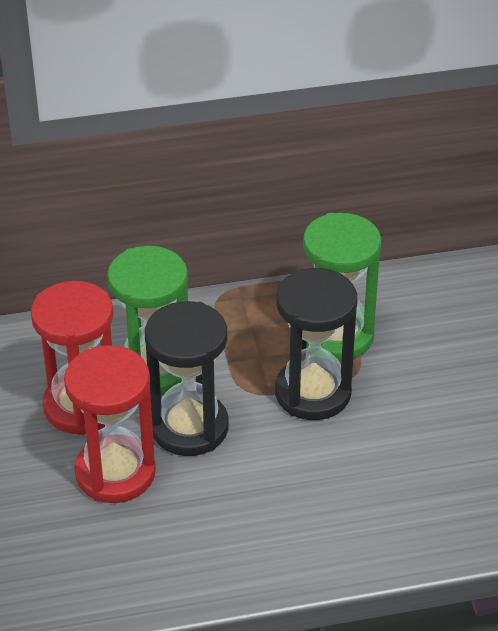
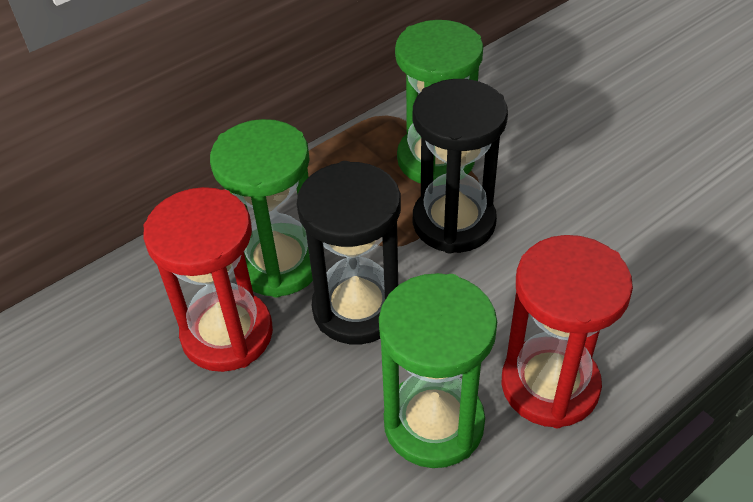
camera: 25 degrees left, 5 degrees up
(115, 473) = (311, 394): red hourglass -> red hourglass (550, 385)
(189, 529) = (434, 423): none -> green hourglass

